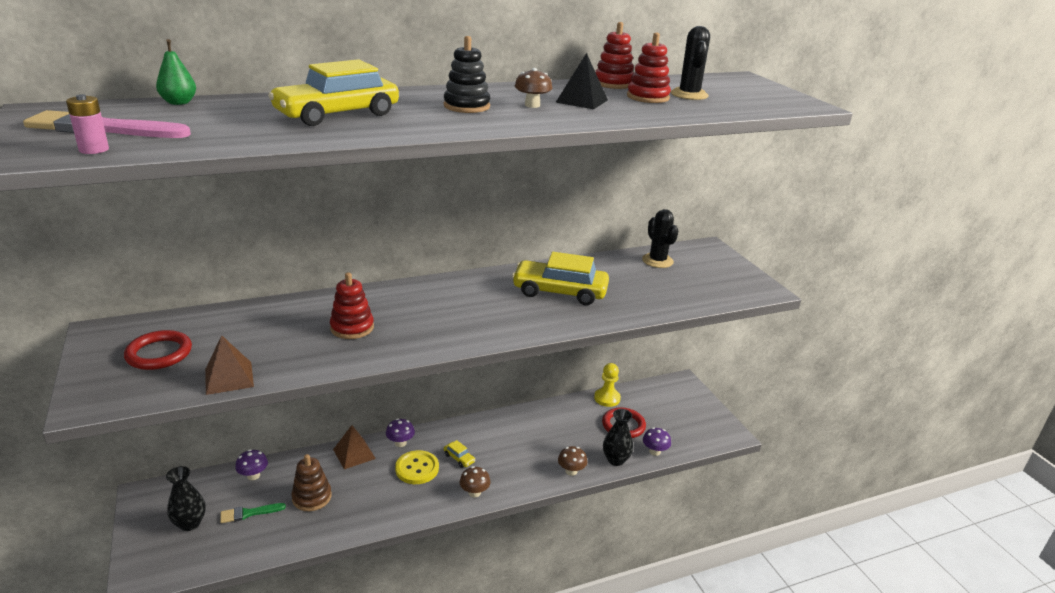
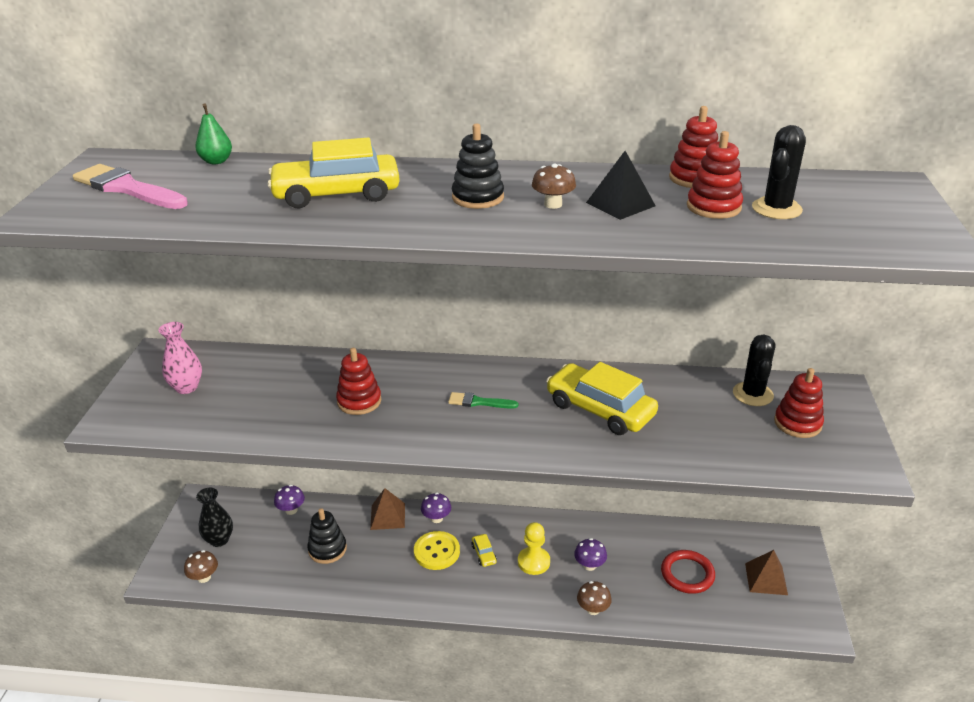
camera: 30 degrees right, 5 degrees up
(94, 149) = (98, 215): pink battery -> none
(159, 353) = (187, 387): red ring -> pink vase
(229, 378) = (223, 428): brown pyramid -> brown pyramid (766, 579)
(249, 513) = (268, 547): green brush -> green brush (479, 402)
(312, 497) = (327, 549): brown stacking toy -> black stacking toy
(474, 492) = (477, 598): brown mushroom -> brown mushroom (204, 577)
(607, 398) = (688, 534): yellow pawn -> yellow pawn (533, 562)
(615, 460) = (652, 613): black vase -> none
(655, 451) = (706, 619): purple mushroom -> purple mushroom (589, 565)
(700, 272) = (797, 423): none -> red stacking toy

